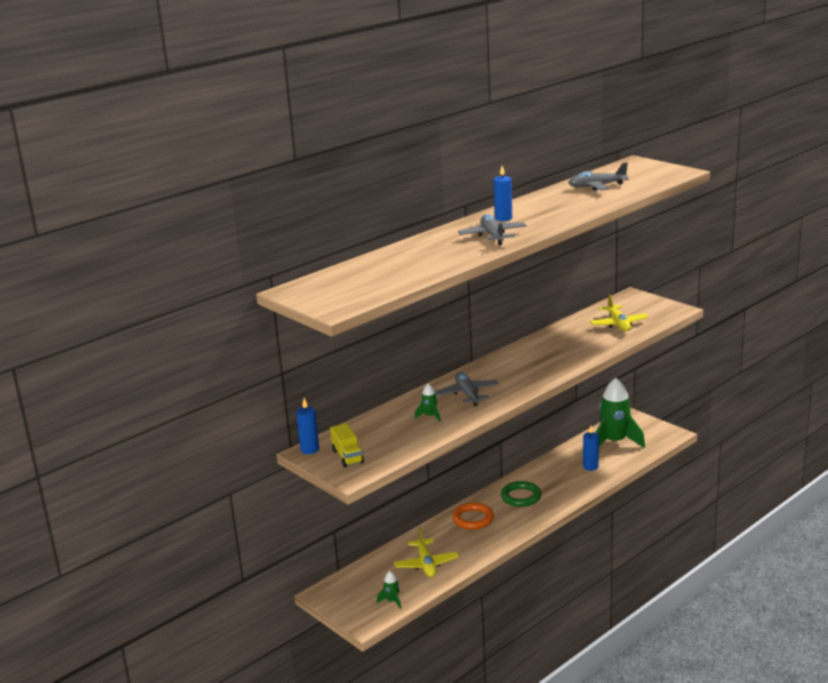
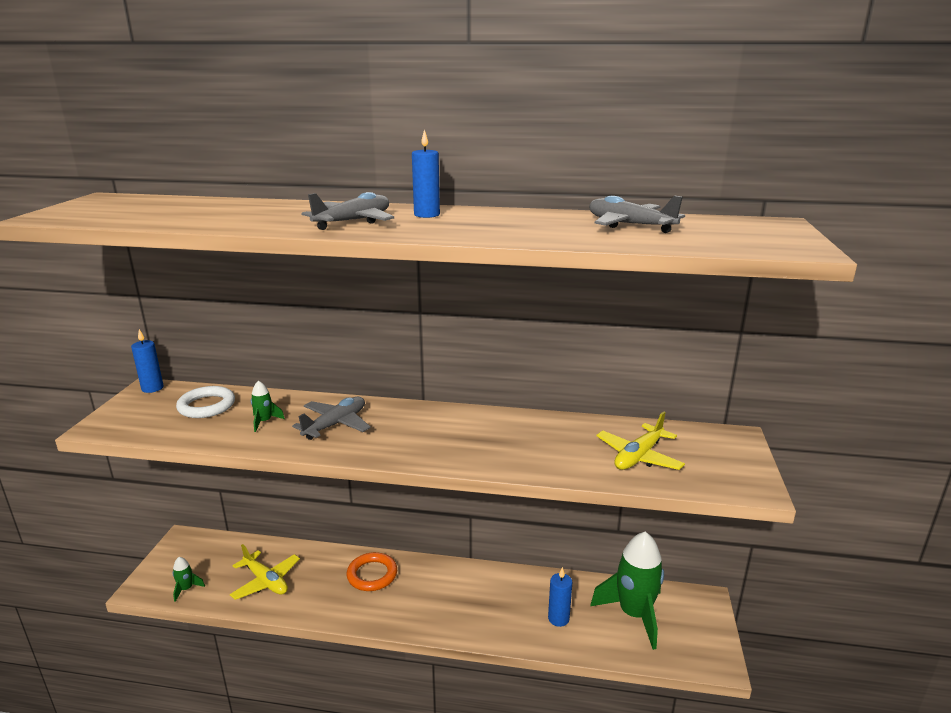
camera: 50 degrees right, 0 degrees up
(347, 456) = (144, 410): yellow truck -> none
(374, 432) = (206, 406): none -> white ring
(426, 564) = (266, 581): yellow plane -> yellow plane turned 90 degrees counterclockwise
(521, 497) = (443, 590): green ring -> none

